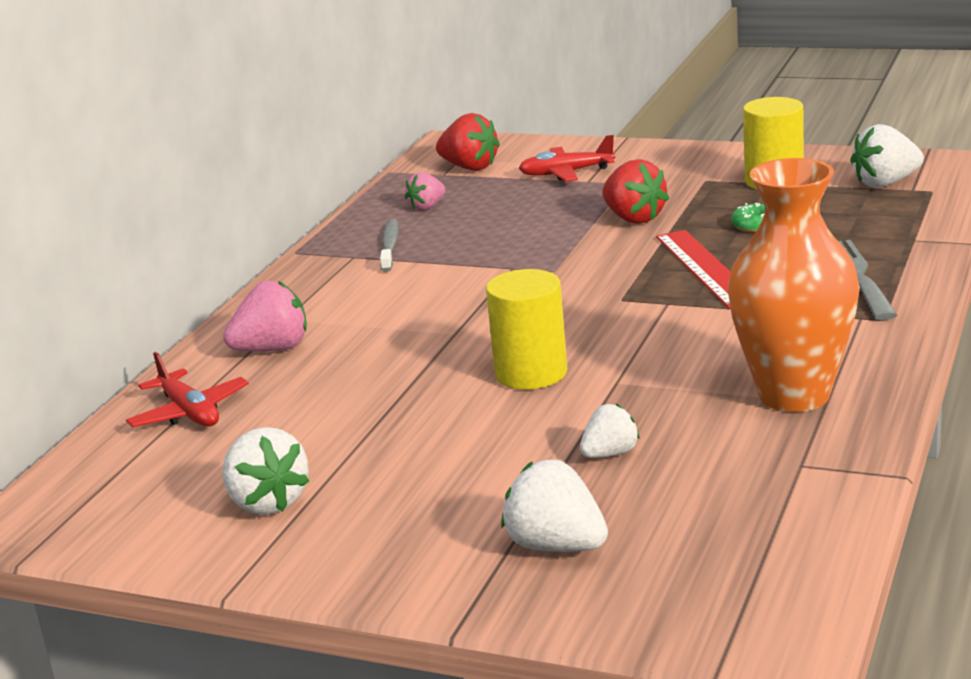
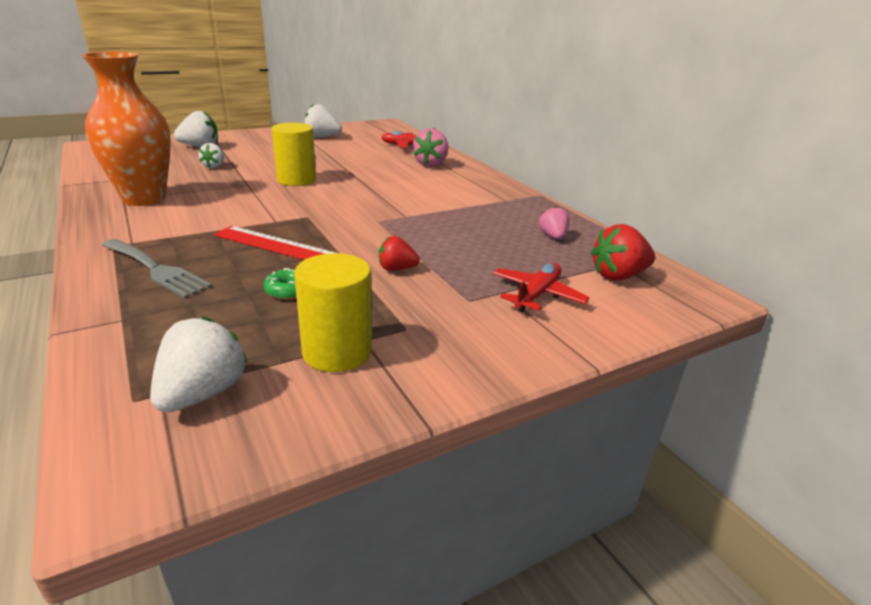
camera: 125 degrees right, 5 degrees up
(390, 246) = (503, 209): grey toothbrush -> none
(634, 218) = (396, 269): red strawberry -> red strawberry, size x0.63

